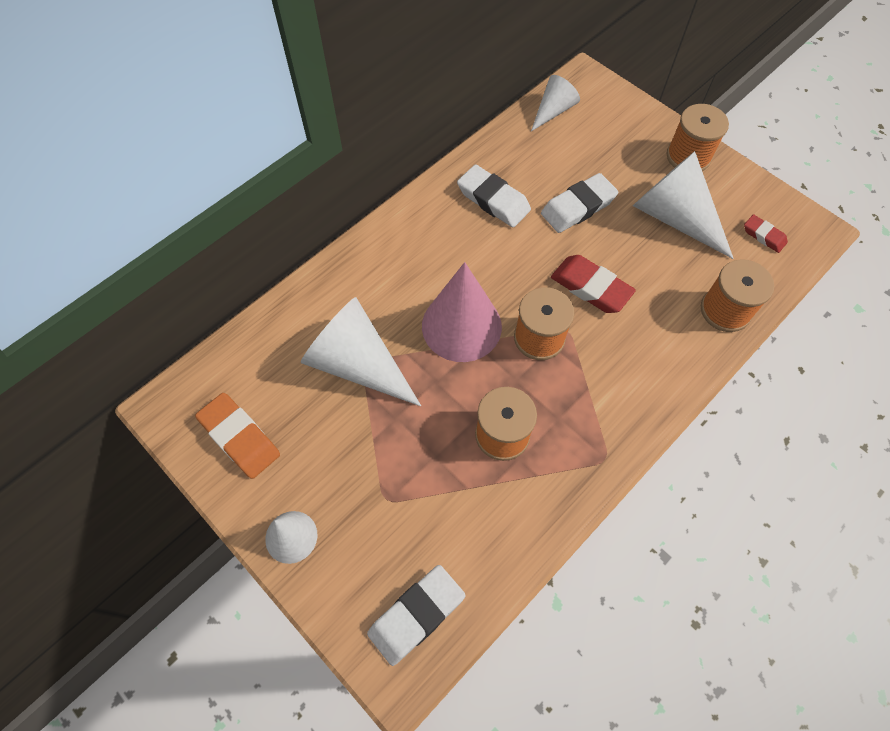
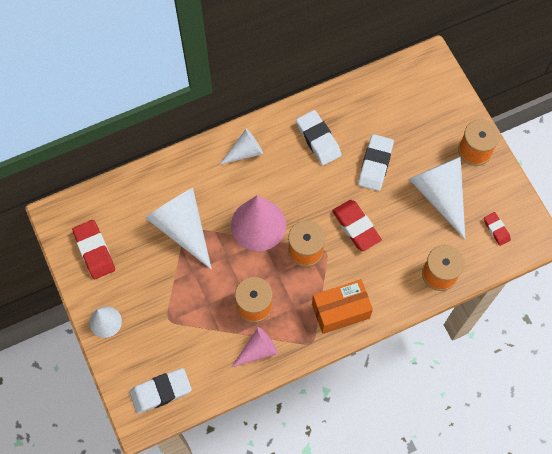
camera: 20 degrees right, 5 degrees up
(239, 438) = (94, 251): orange eraser -> red eraser
(535, 497) = (257, 350): none -> pink cone
(553, 111) = (393, 81): white cone -> white cone (245, 152)
(578, 207) = (375, 164): white eraser -> white eraser turned 60 degrees counterclockwise
(623, 401) = (340, 311): none -> orange box

